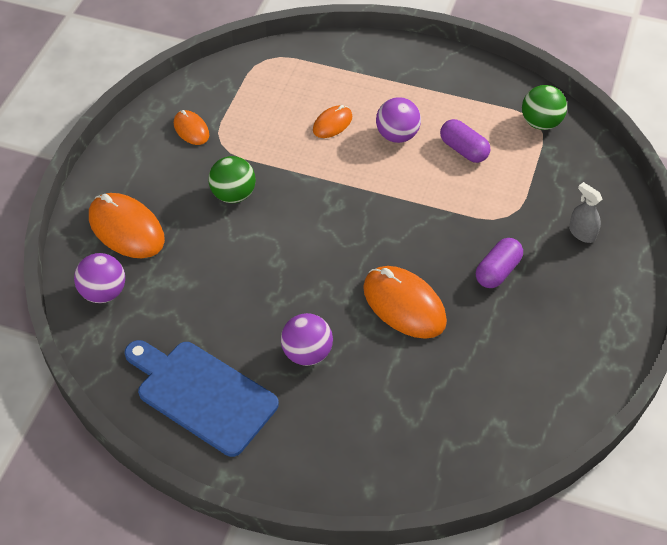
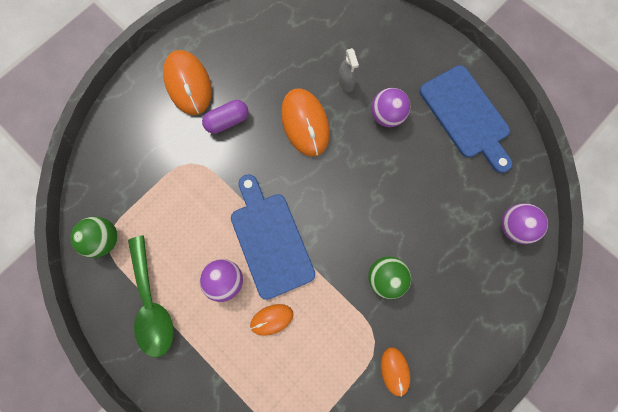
camera: 155 degrees left, 25 degrees up
(126, 229) = (481, 280): orange mouse -> orange mouse (188, 84)
(373, 182) = (270, 240): none -> blue cutting board
(455, 95) = (152, 303): none -> green spoon
(463, 150) = (183, 240): purple capsule -> none
(582, 233) = (150, 125): grey spray bottle -> grey spray bottle (346, 82)

